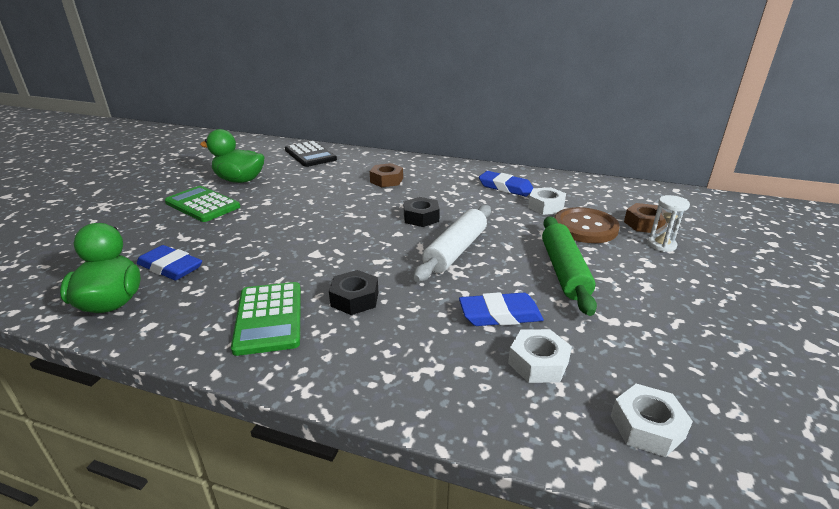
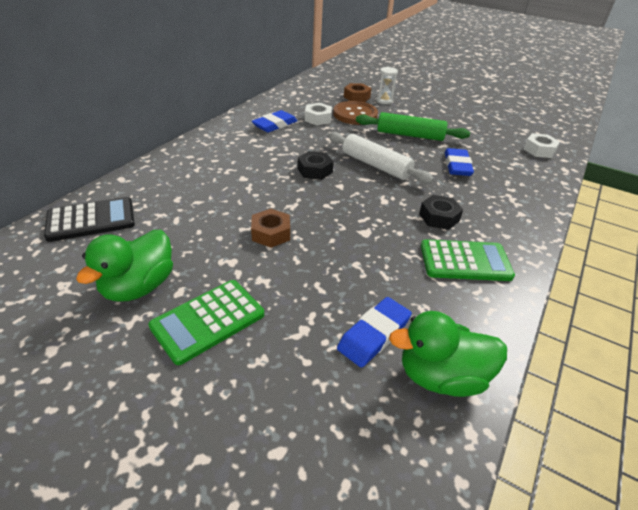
camera: 80 degrees left, 10 degrees up
(386, 180) = (220, 176): brown nut -> brown nut (271, 233)
(538, 363) = (500, 164): white nut -> none

